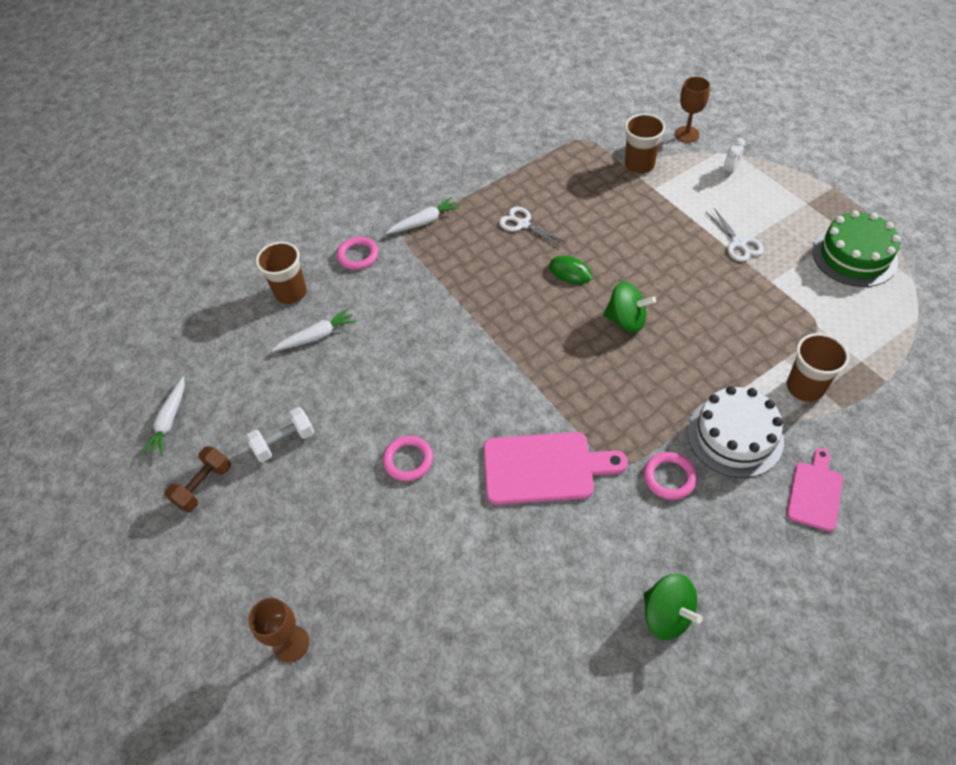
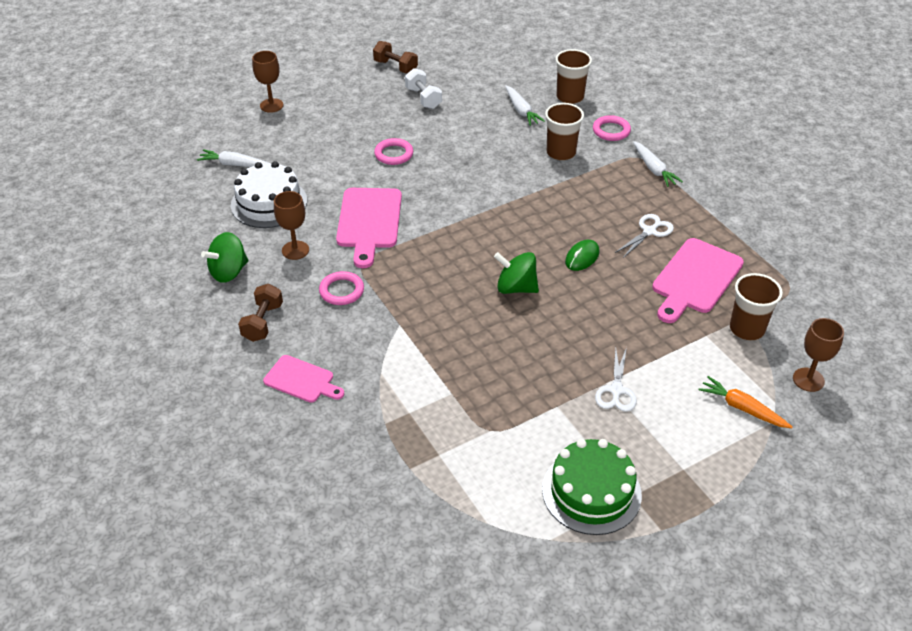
camera: 90 degrees right, 10 degrees down
(169, 421) = (452, 50): white carrot -> white carrot (234, 164)
(584, 194) = (695, 279): none -> pink cutting board
(610, 542) = (295, 250): none -> brown goblet
(626, 320) = (516, 288): green spinning top -> green spinning top turned 90 degrees clockwise
(730, 170) = (742, 408): white clock -> orange carrot
(735, 436) = (372, 339): white cake -> white cake (269, 203)
(738, 243) = (616, 390): white scissors -> white scissors turned 60 degrees counterclockwise
(742, 552) = (263, 322): none -> brown dumbbell
(805, 387) = (414, 401): brown cup -> brown cup (561, 152)

